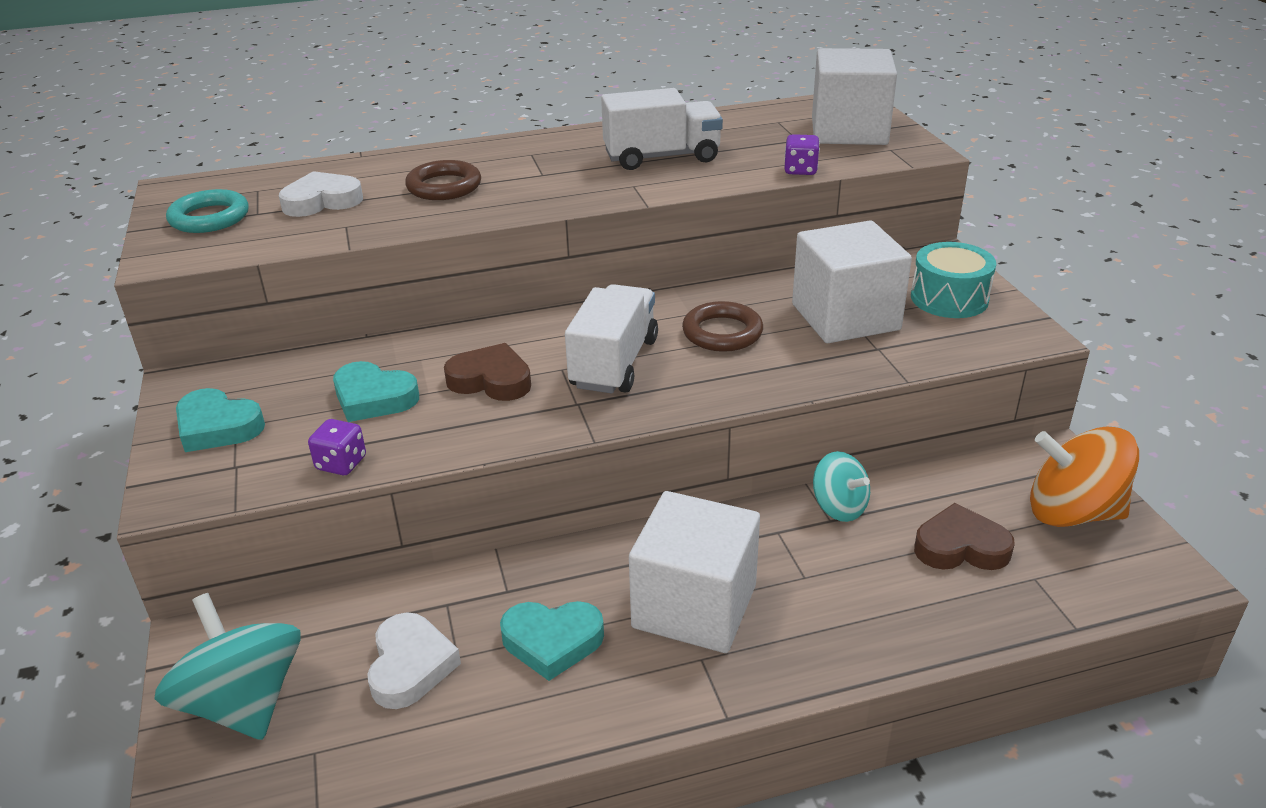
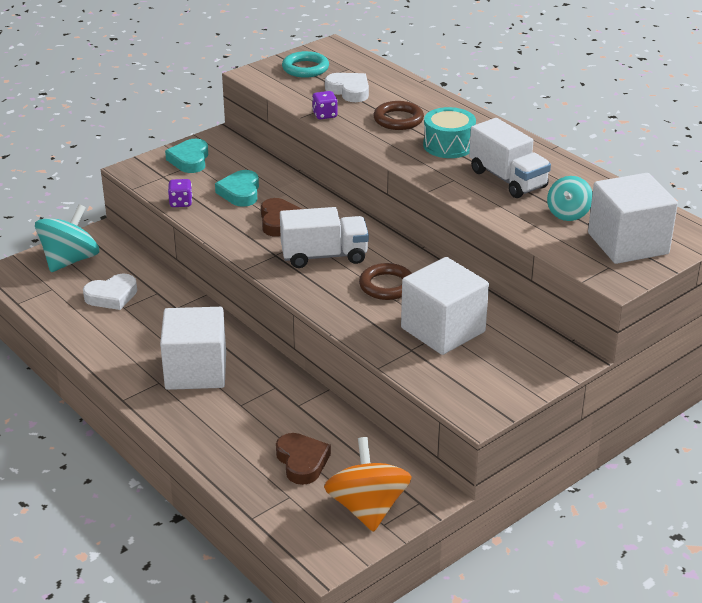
camera: 65 degrees right, 0 degrees up
(552, 642) = (147, 332): turquoise heart -> none
(800, 170) = (533, 236): purple dice -> purple dice (325, 115)
(839, 507) = (312, 406): turquoise spinning top -> turquoise spinning top (568, 213)
(949, 298) = (505, 371): turquoise drum -> turquoise drum (448, 145)

